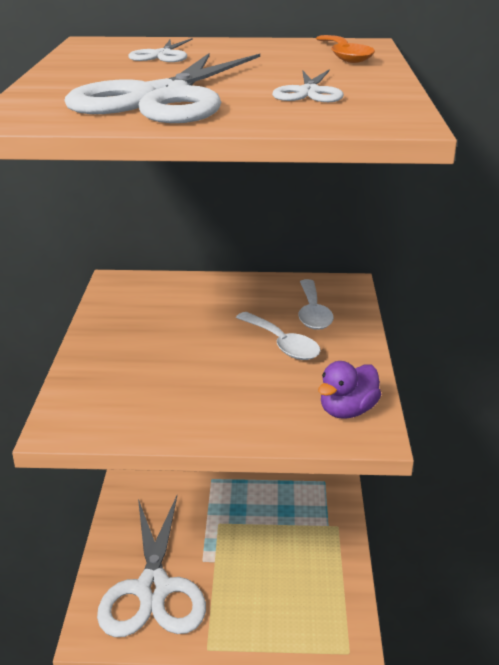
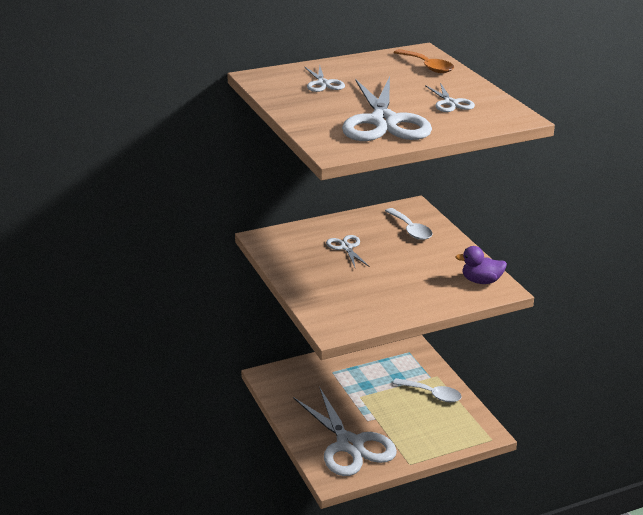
camera: 25 degrees left, 0 degrees up
(204, 316) = (346, 248): none -> white scissors
(282, 344) = (411, 253): white spoon -> white spoon (432, 394)
(347, 411) = (481, 281): purple duck -> purple duck turned 75 degrees clockwise

